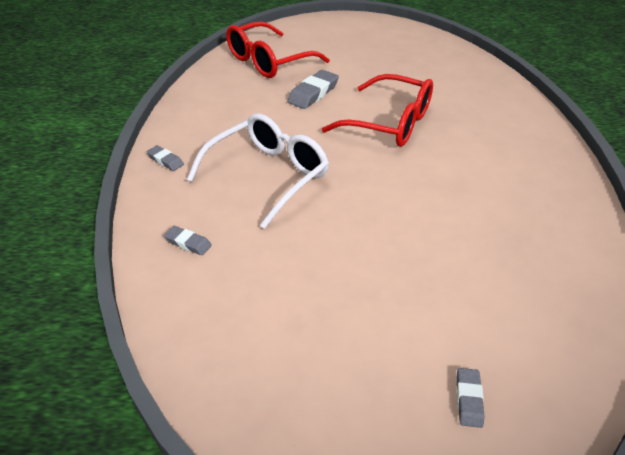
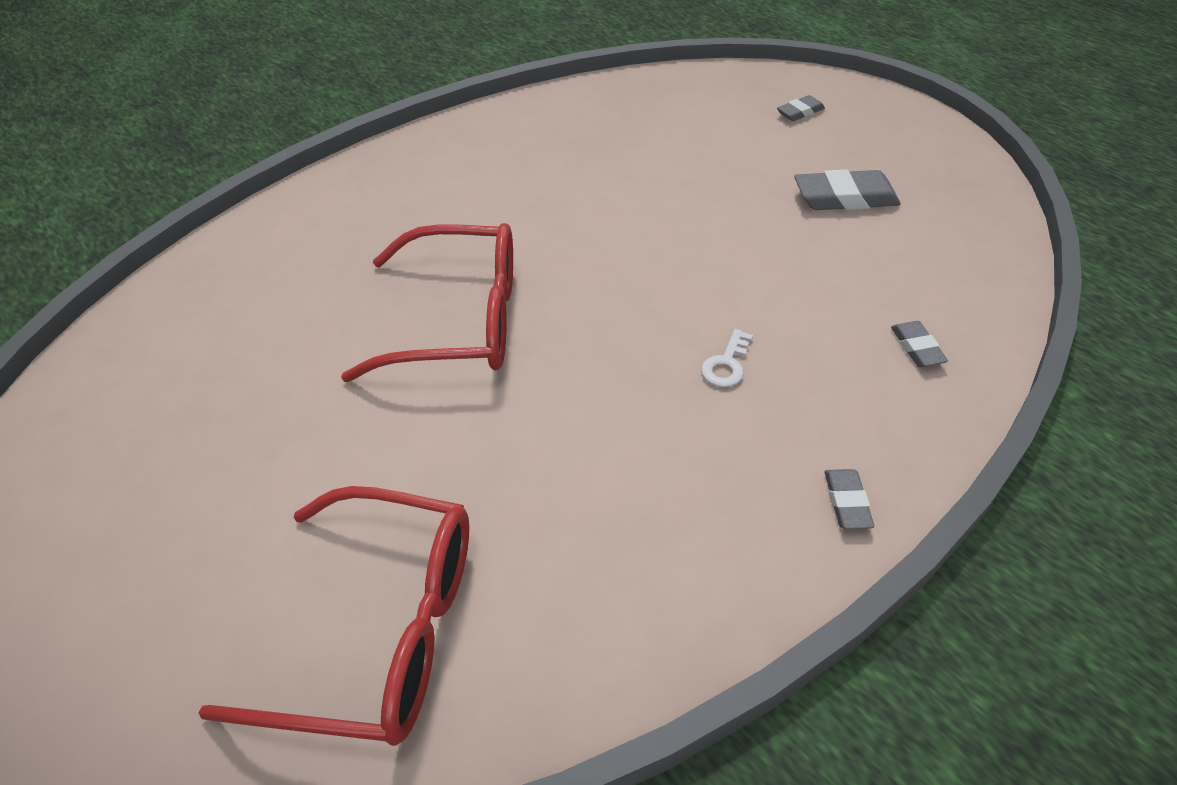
camera: 130 degrees left, 5 degrees up
(267, 176) = (726, 364): white glasses -> white key
(313, 93) = (452, 460): grey eraser -> grey eraser (845, 197)
(389, 123) = (458, 321): red glasses -> red glasses turned 105 degrees clockwise

